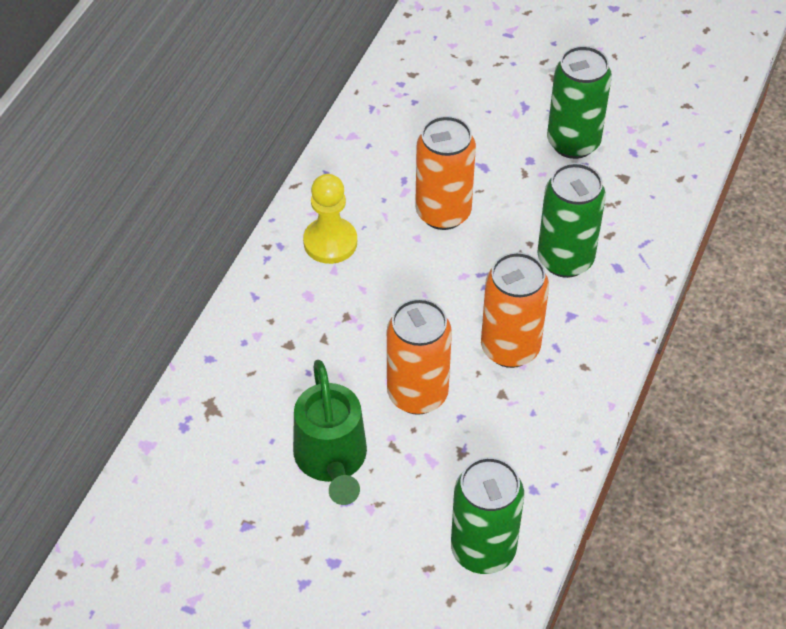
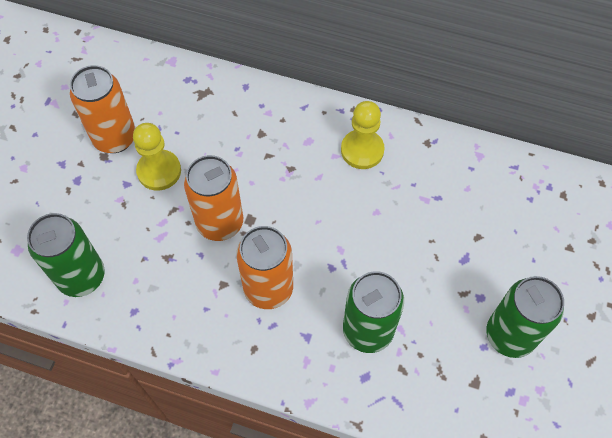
camera: 85 degrees right, 10 degrees up
(332, 461) = (159, 171): green watering can -> yellow pawn
(443, 213) = (406, 229): orange can -> orange can (115, 138)

